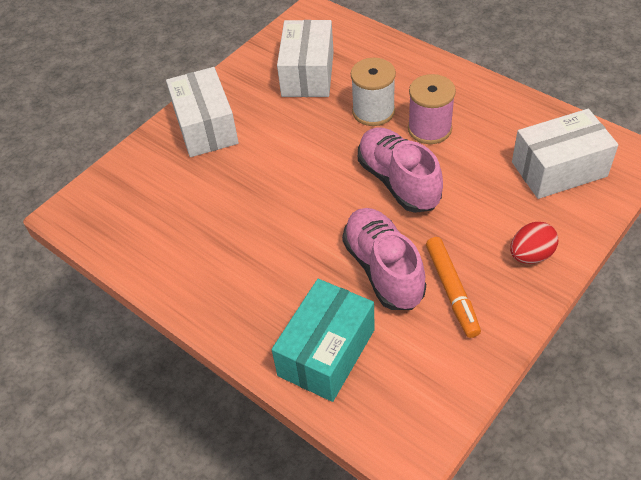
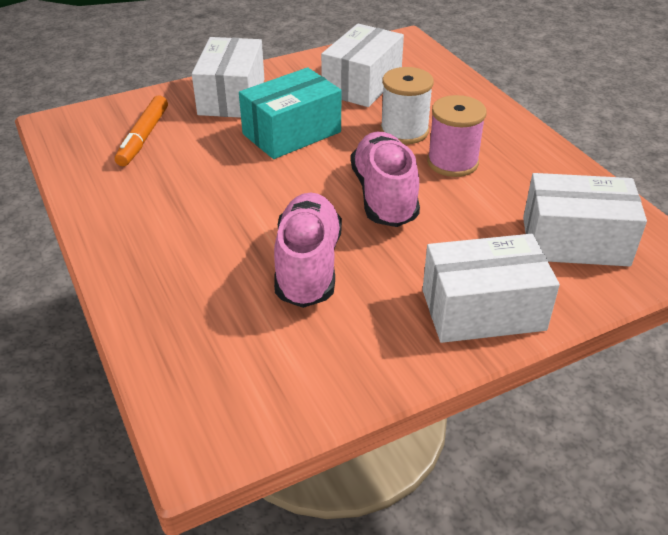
camera: 20 degrees right, 10 degrees down
(326, 352) = (189, 318): turquoise box -> turquoise box (291, 133)
(451, 291) = (366, 311): orange marker -> orange marker (143, 137)
(530, 255) = (483, 310): red egg -> white box

